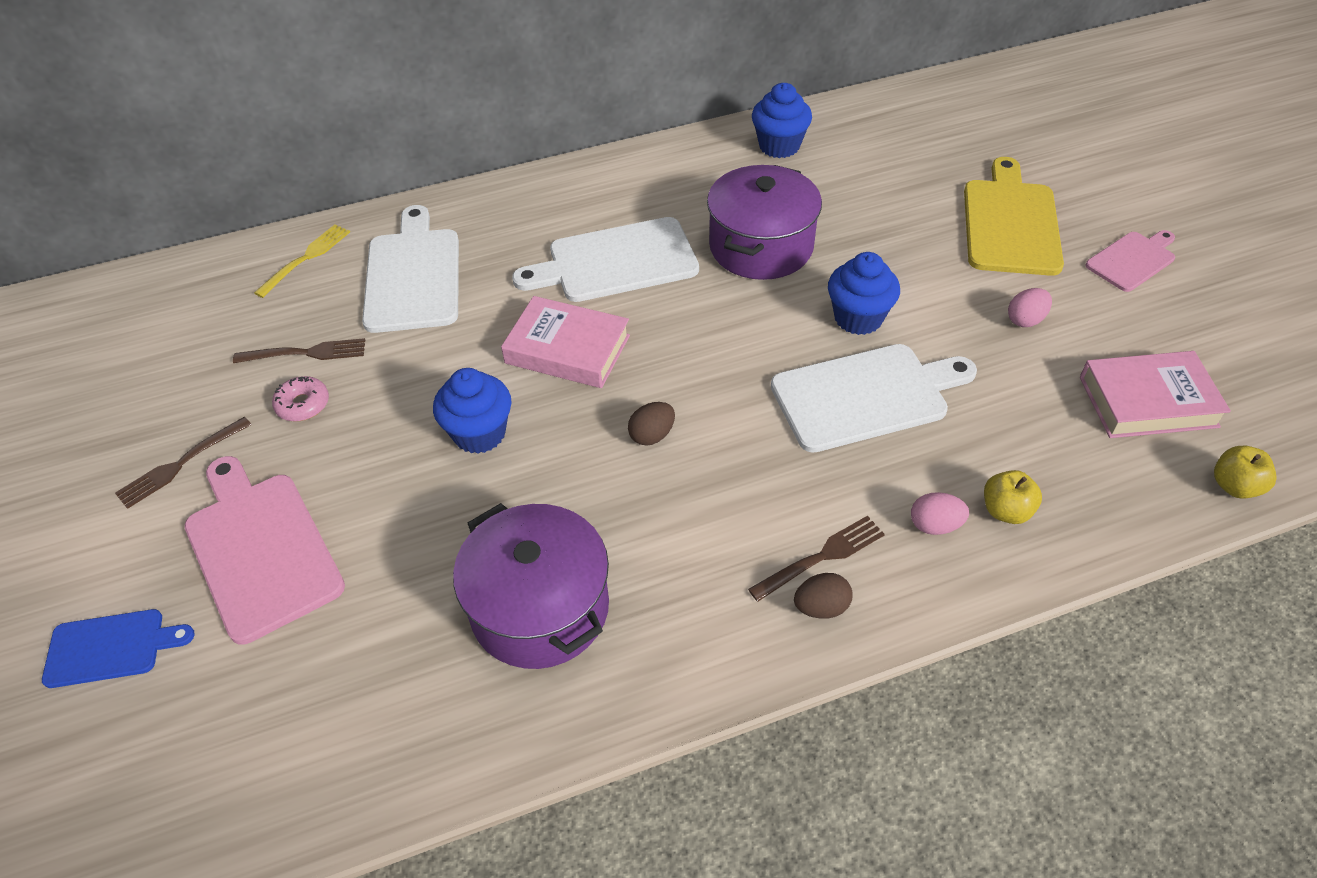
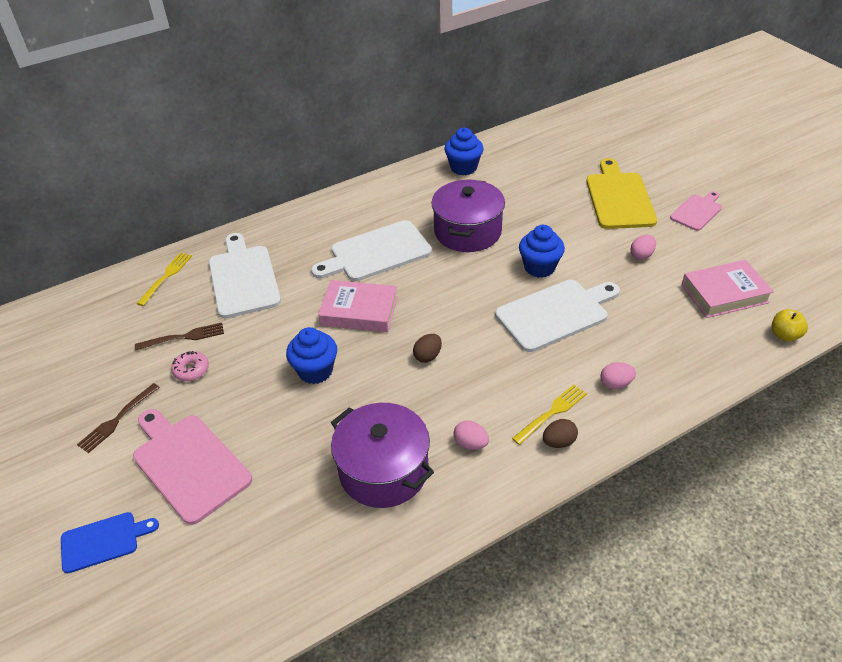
camera: 10 degrees left, 5 degrees down
(682, 587) = (470, 443): none -> pink egg
(821, 557) = (551, 413): brown fork -> yellow fork
(1006, 511) = (656, 369): yellow apple -> none

